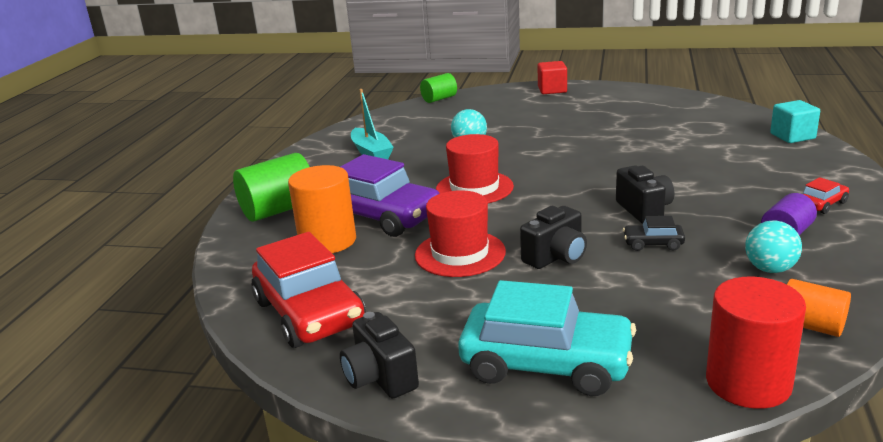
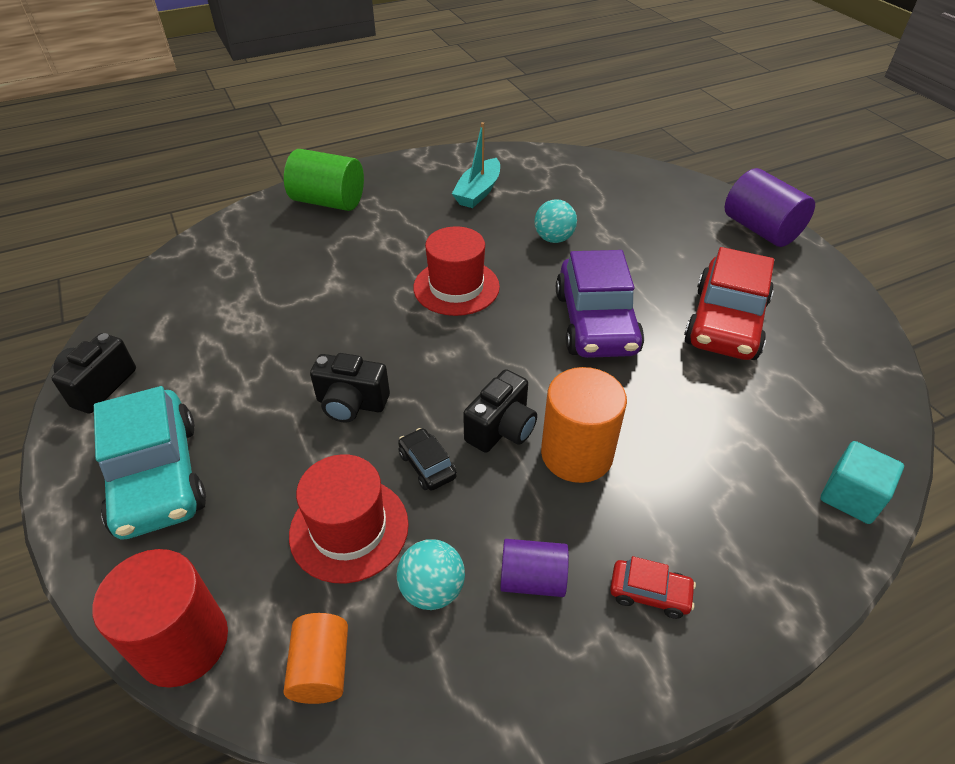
camera: 50 degrees right, 20 degrees up
(309, 313) = (175, 303): red car -> red car (725, 323)
(327, 241) = (293, 253): orange cylinder -> orange cylinder (576, 454)
(383, 217) = (356, 261): purple car -> purple car (596, 322)
(439, 99) = (644, 169): green cylinder -> none
(460, 253) = (319, 338): red hat -> red hat (349, 529)
(552, 90) = (760, 229): red cube -> purple cylinder

